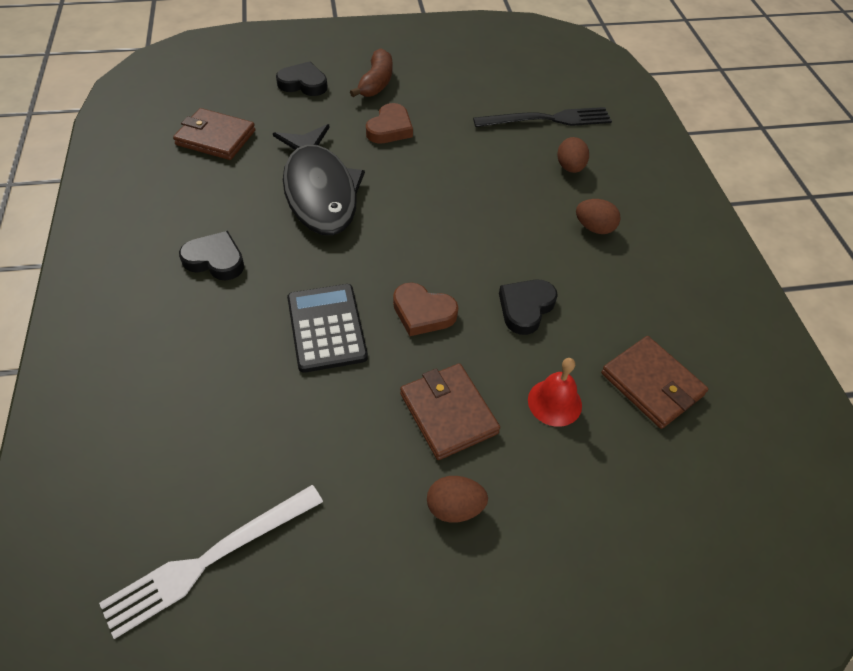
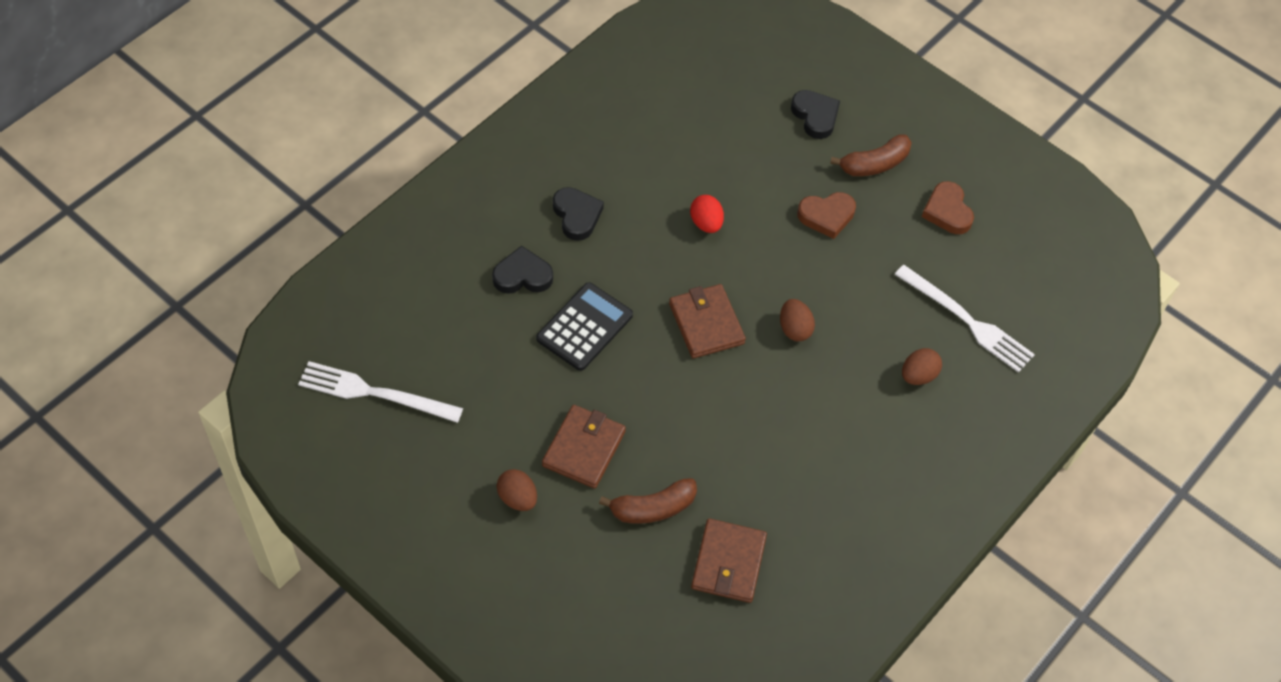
camera: 50 degrees right, 5 degrees up
(216, 138) = (690, 113): brown wallet -> brown wallet (706, 323)
(319, 190) = (706, 223): black fish -> red egg
(423, 313) = (654, 375): brown heart -> brown heart (947, 211)
(525, 308) = (723, 438): black heart -> black heart (522, 275)
(547, 119) = (967, 321): black fork -> white fork
(554, 402) = (653, 508): red bell -> brown banana
(594, 228) = (859, 435): brown egg -> brown egg (794, 329)

